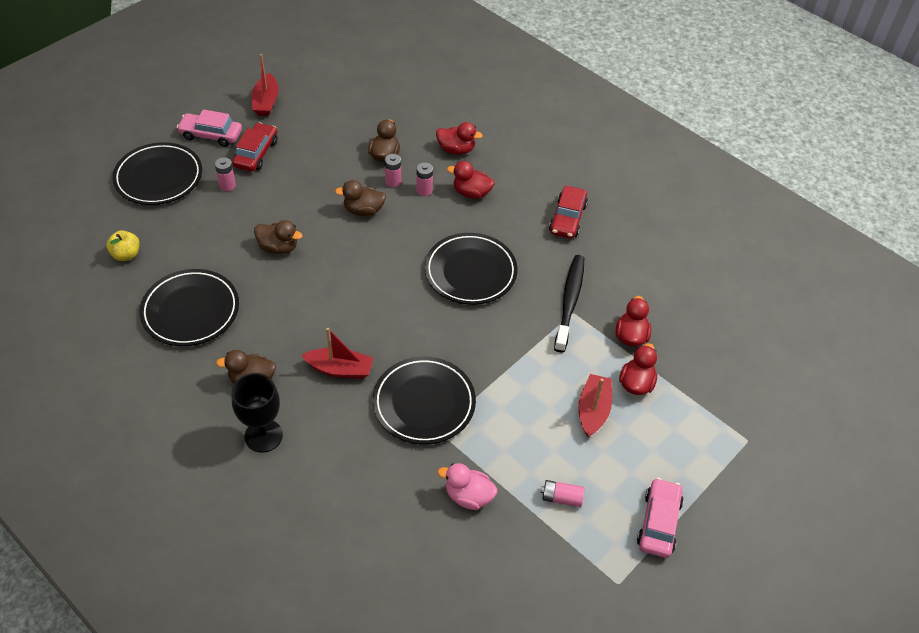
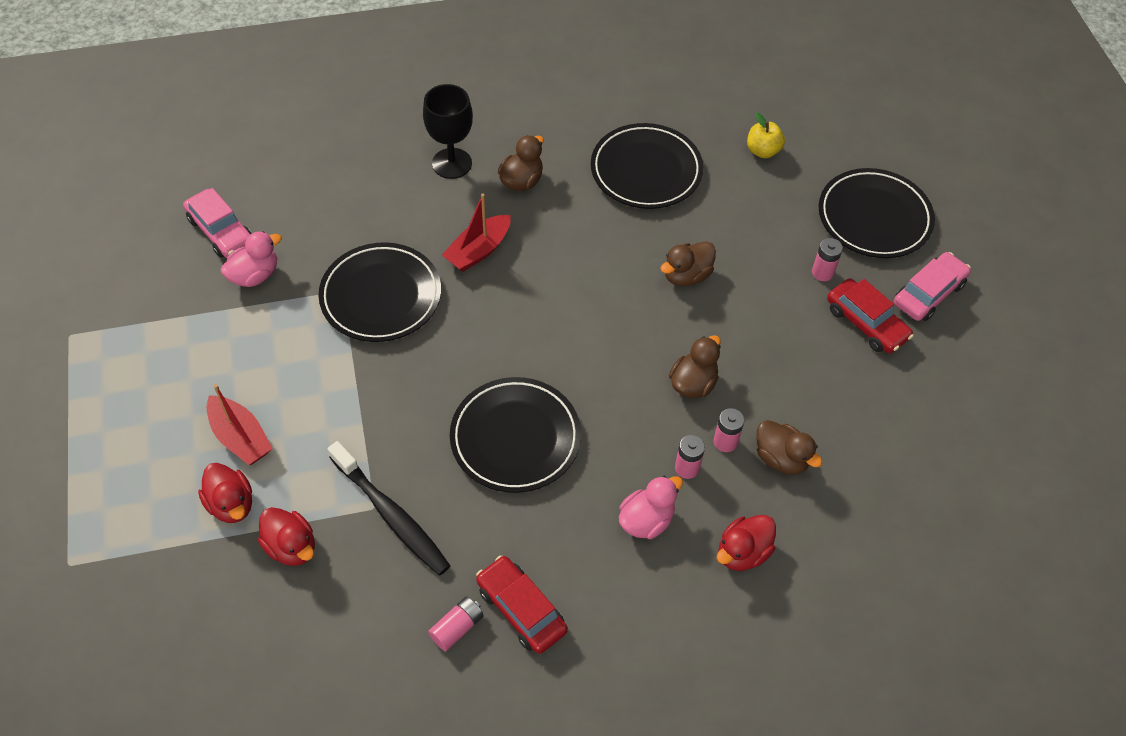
camera: 125 degrees right, 5 degrees up
(266, 102) = (969, 378): red boat -> none
(471, 193) = (646, 520): red duck -> pink duck
(561, 498) = (182, 345): pink battery -> pink battery (457, 628)
(659, 523) = (81, 408): pink car -> pink car (221, 231)

